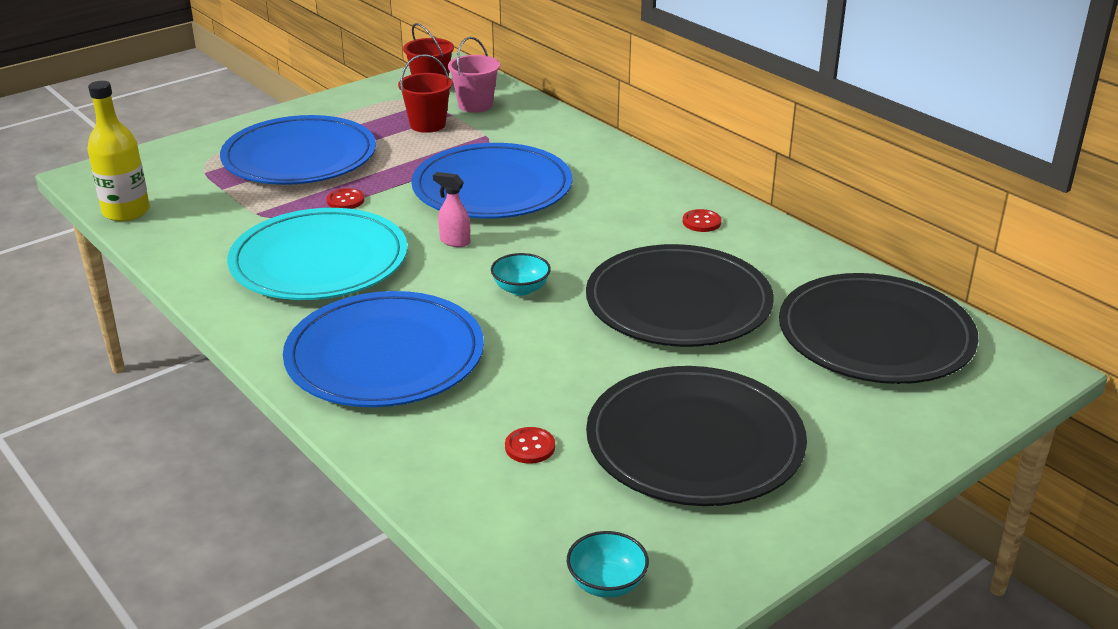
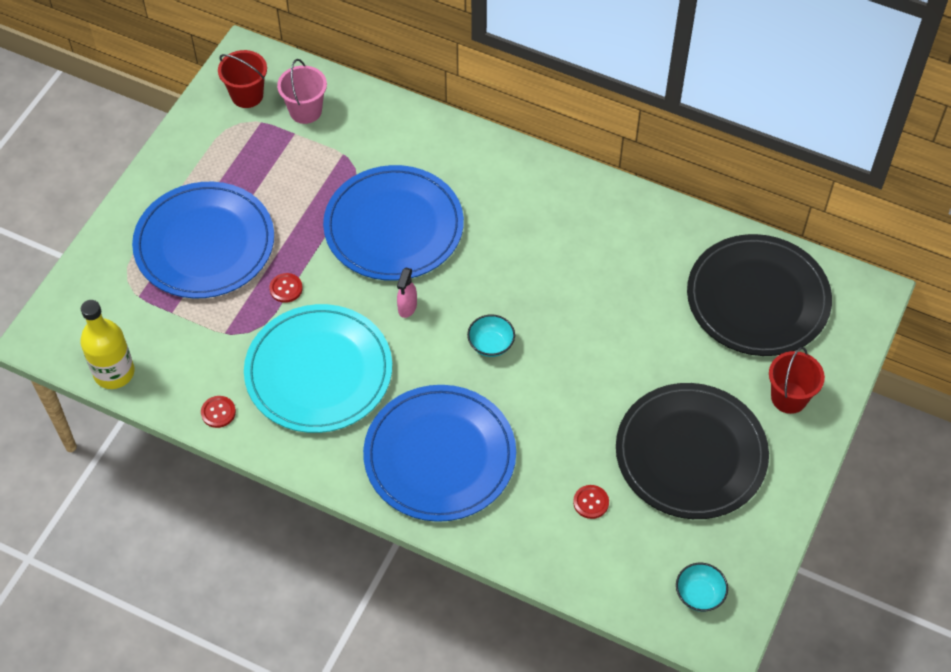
camera: 25 degrees left, 25 degrees up
(427, 125) = (283, 156): red bucket -> red bucket (789, 397)
(454, 241) = (407, 307): pink spray bottle -> pink spray bottle turned 75 degrees counterclockwise
(678, 302) = (610, 315): black plate -> none
(701, 222) = (579, 211): red button -> red button (218, 412)

